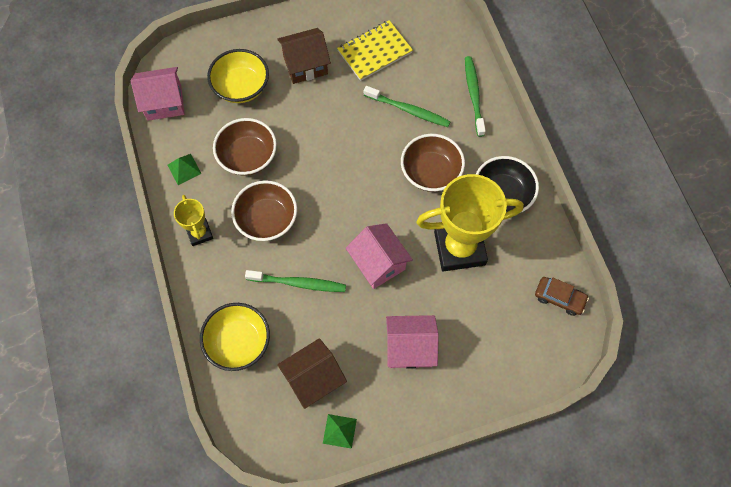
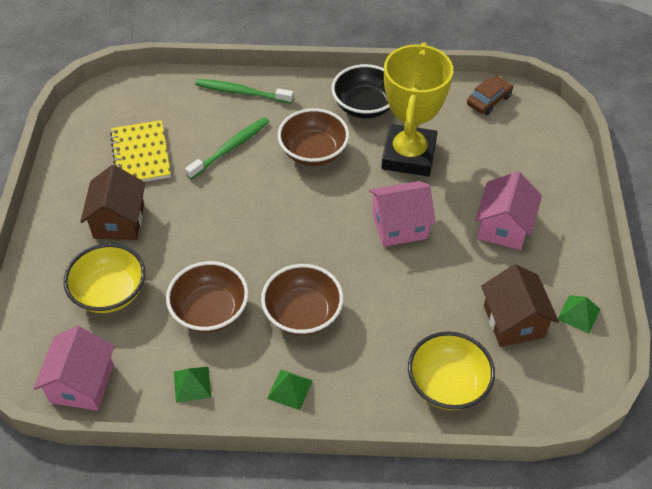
camera: 70 degrees left, 15 degrees down
(199, 233) = (290, 389): yellow trophy -> green pyramid
(298, 283) = (395, 304): green toothbrush -> none

